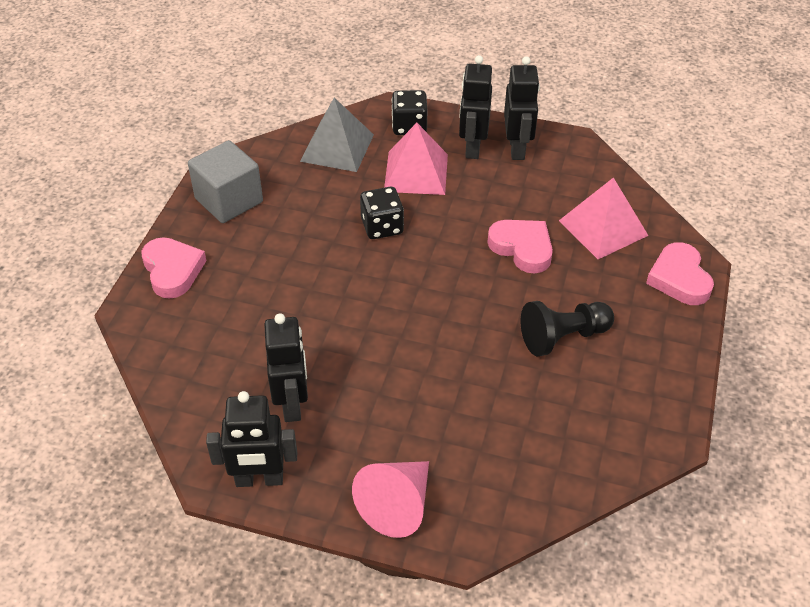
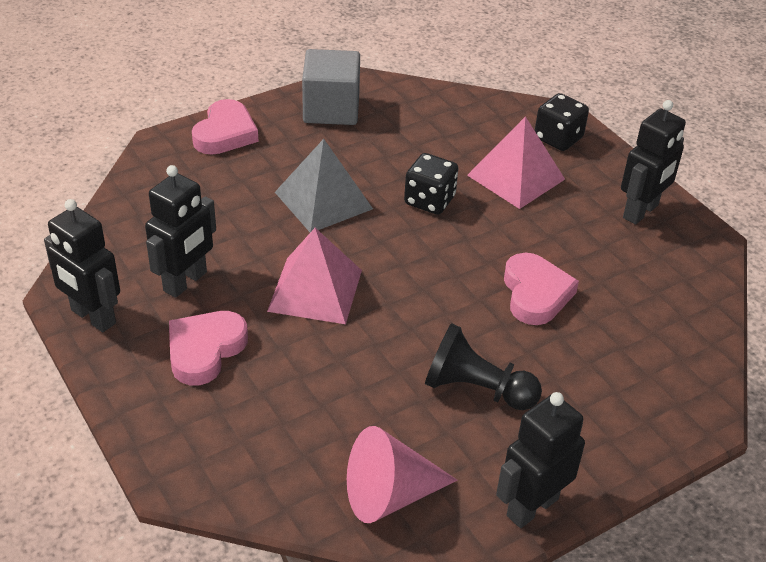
camera: 40 degrees right, 5 degrees down
(337, 147) = (471, 120): grey pyramid -> grey pyramid (323, 200)
(397, 505) = (163, 412): pink cone -> pink cone (390, 495)
(472, 147) = (597, 187): black robot -> black robot (532, 507)
(603, 228) = (641, 327): pink pyramid -> pink pyramid (315, 290)
(679, 278) = (665, 420): pink heart -> pink heart (205, 350)

